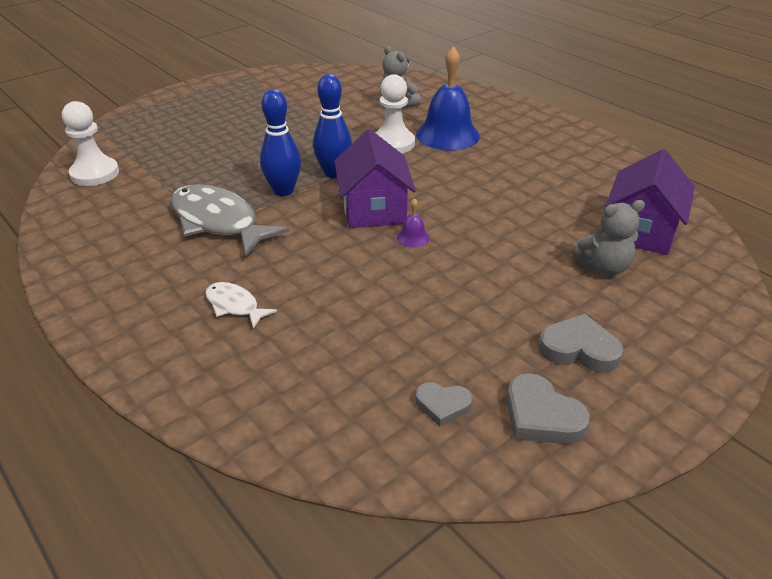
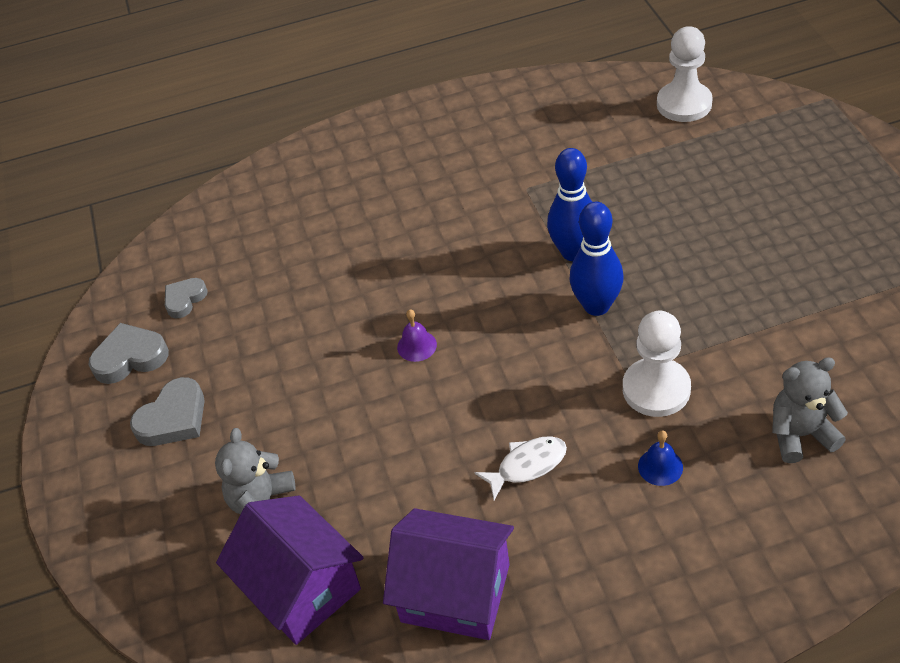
camera: 120 degrees right, 10 degrees up
(218, 222) = (531, 193): grey fish -> none
(234, 306) = (385, 193): white fish -> white fish (527, 465)
(374, 209) = (492, 325): purple house -> purple house (455, 593)
(447, 135) = (660, 466): blue bell -> blue bell, size x0.42

